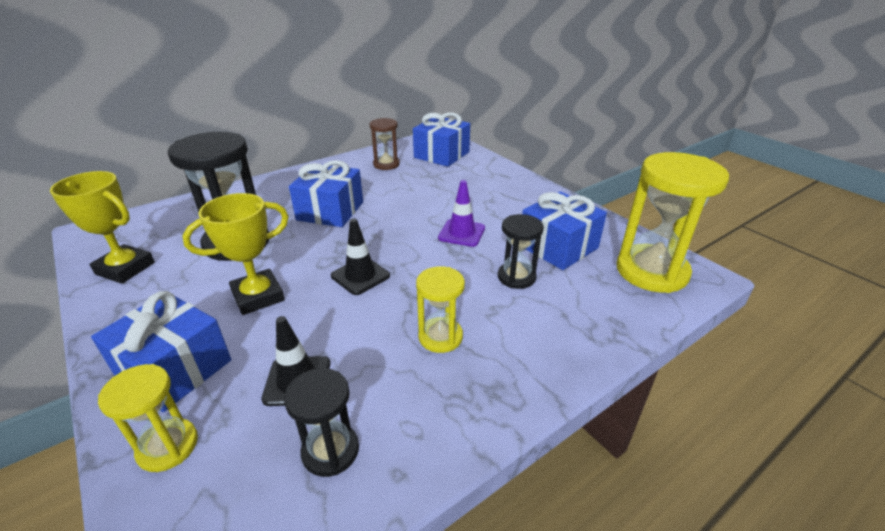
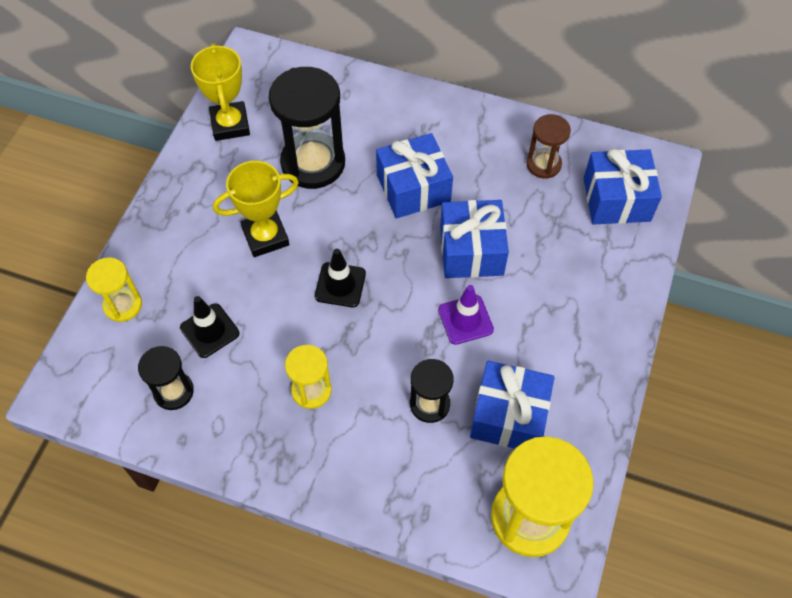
camera: 55 degrees right, 25 degrees up
(174, 369) = (171, 253): blue gift -> blue gift (471, 251)
(258, 296) = (265, 237): yellow trophy -> yellow trophy turned 45 degrees counterclockwise

